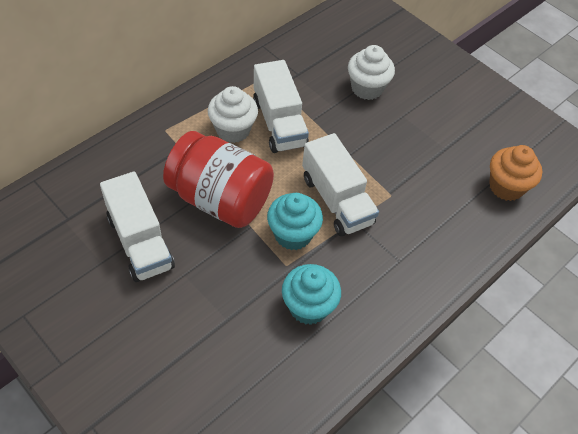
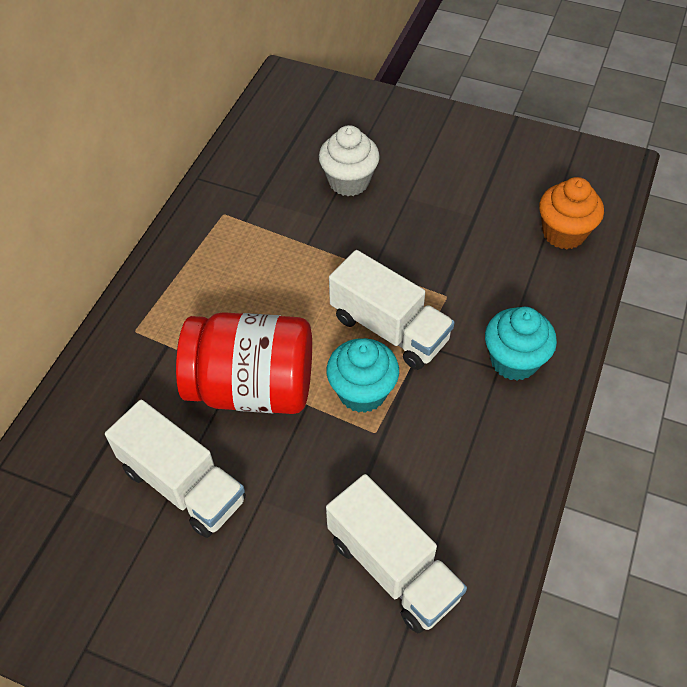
camera: 20 degrees left, 0 degrees up
(233, 130) = (219, 296): white cupcake -> none
(279, 123) = (270, 264): white truck -> white truck (393, 568)
(308, 307) = (428, 470): turquoise cupcake -> turquoise cupcake (514, 361)

